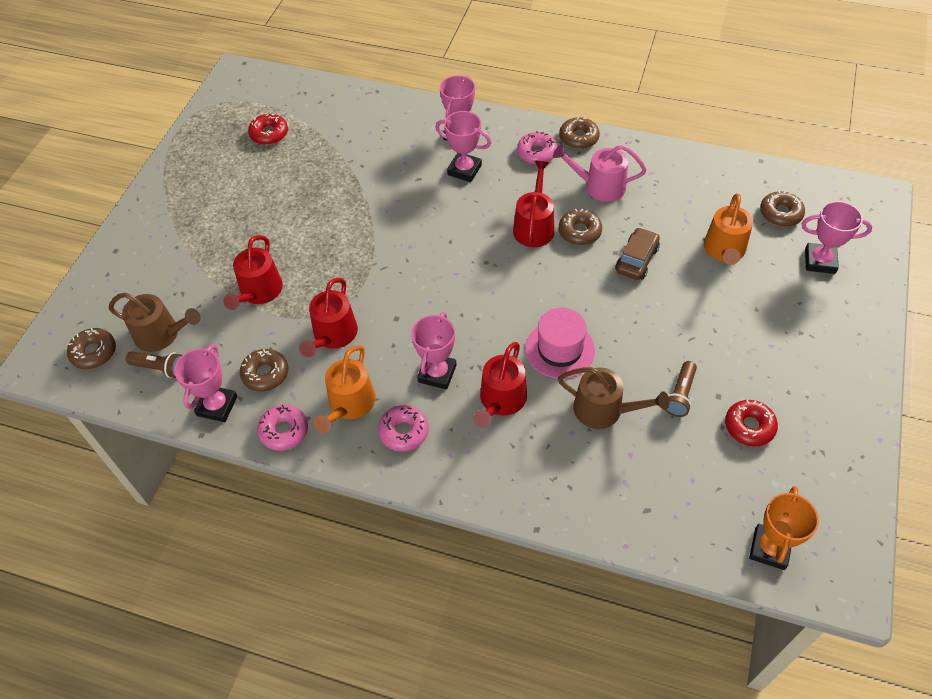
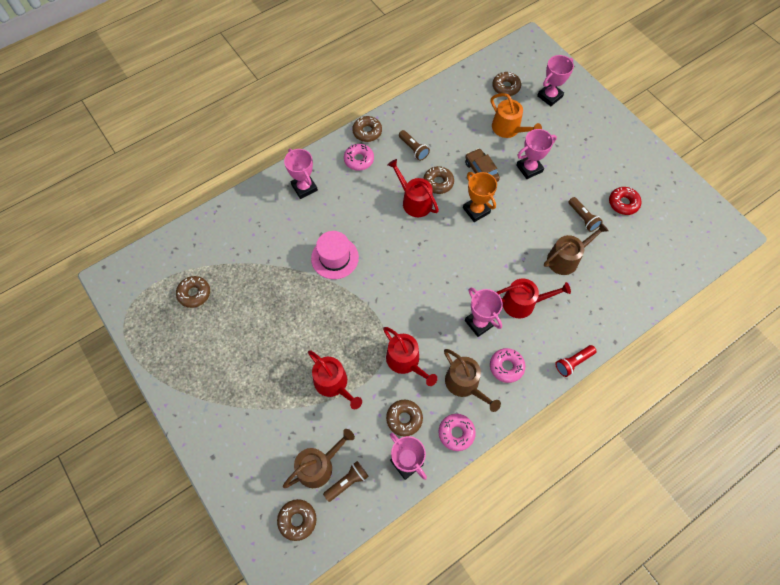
camera: 55 degrees left, 10 degrees up
(269, 134) = (194, 294): red donut -> brown donut
(349, 404) = (465, 384): orange watering can -> brown watering can
(464, 170) = (337, 205): pink trophy -> pink trophy (529, 168)
(467, 498) = (573, 362): none -> red flashlight
(501, 401) = (523, 303): red watering can -> red watering can turned 60 degrees counterclockwise
(559, 349) = (511, 251): pink hat -> pink hat (335, 258)
(599, 186) = (413, 149): pink watering can -> brown flashlight
(769, 548) = (694, 247): orange trophy -> orange trophy (476, 210)

